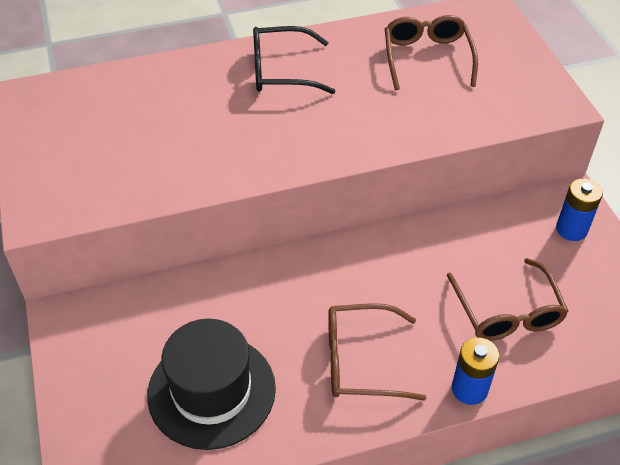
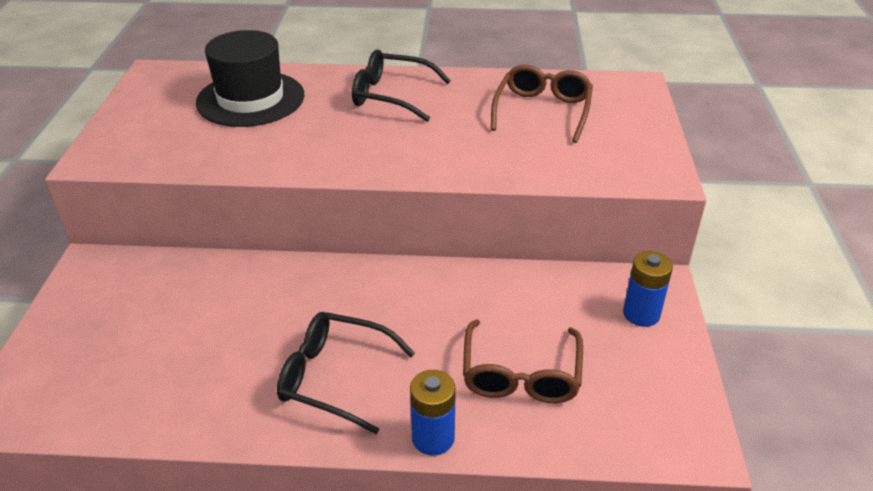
camera: 20 degrees right, 10 degrees down
(211, 391) = (173, 362): black hat -> black hat (250, 99)
(360, 361) = (335, 377): brown glasses -> black glasses

